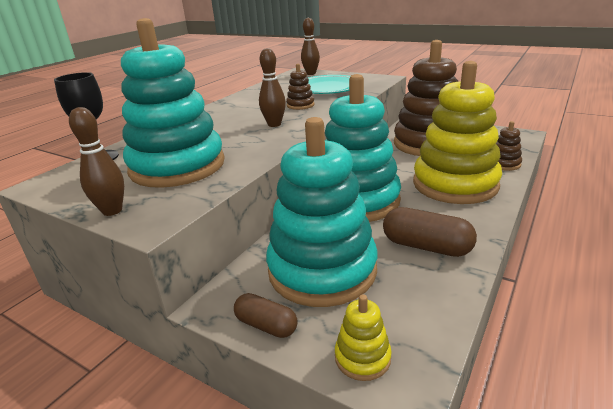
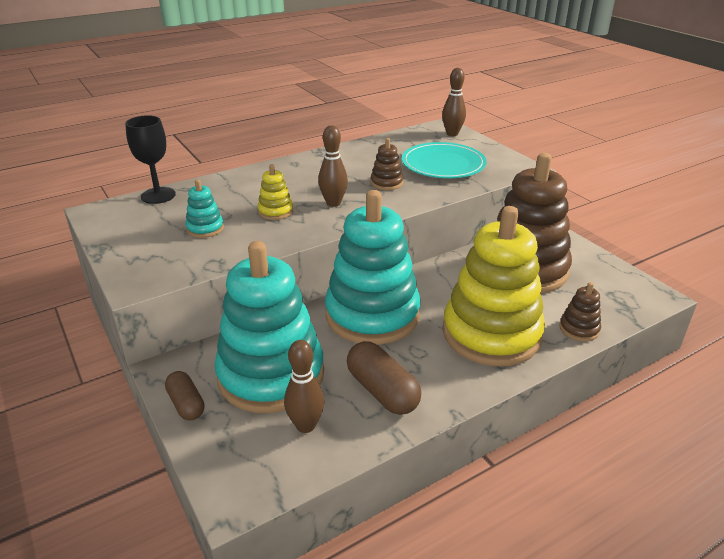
camera: 25 degrees right, 5 degrees up
(112, 211) = (121, 260): brown bowling pin -> brown bowling pin (305, 425)
(177, 166) = (205, 228): turquoise stacking toy -> turquoise stacking toy, size x0.40
(362, 358) = (227, 463): yellow stacking toy -> yellow stacking toy (275, 211)

